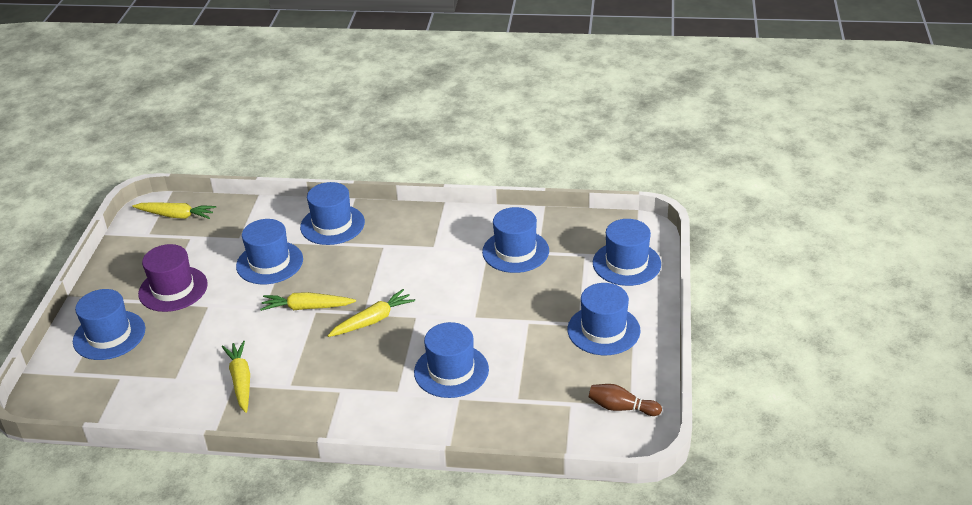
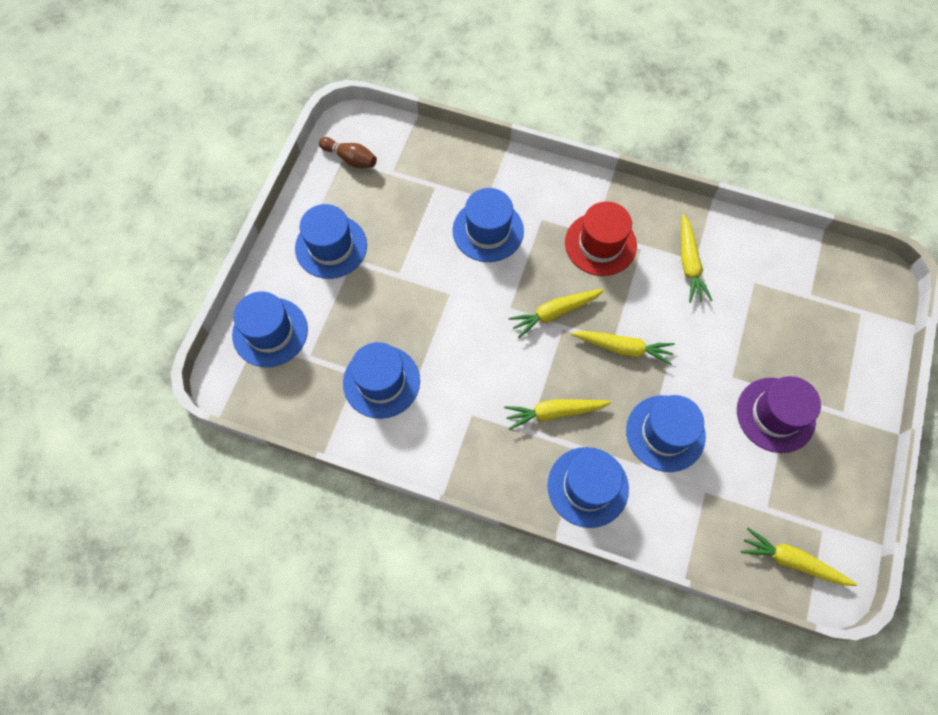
camera: 170 degrees left, 30 degrees up
(109, 335) = (834, 357): blue hat -> none
(333, 381) = (600, 244): none -> red hat
(364, 258) = (554, 412): none -> yellow carrot

